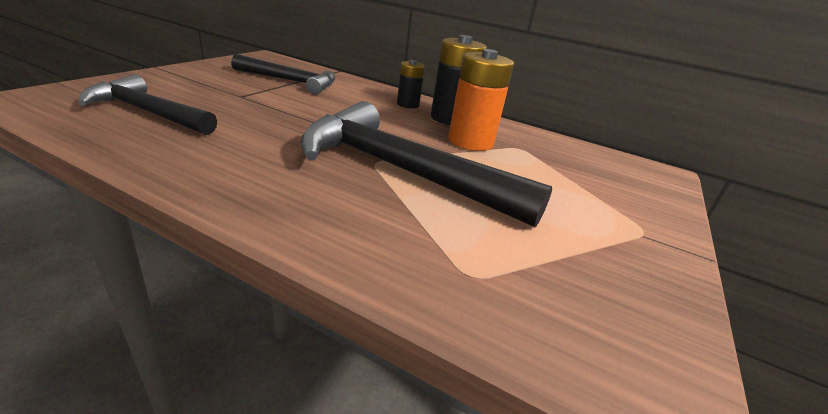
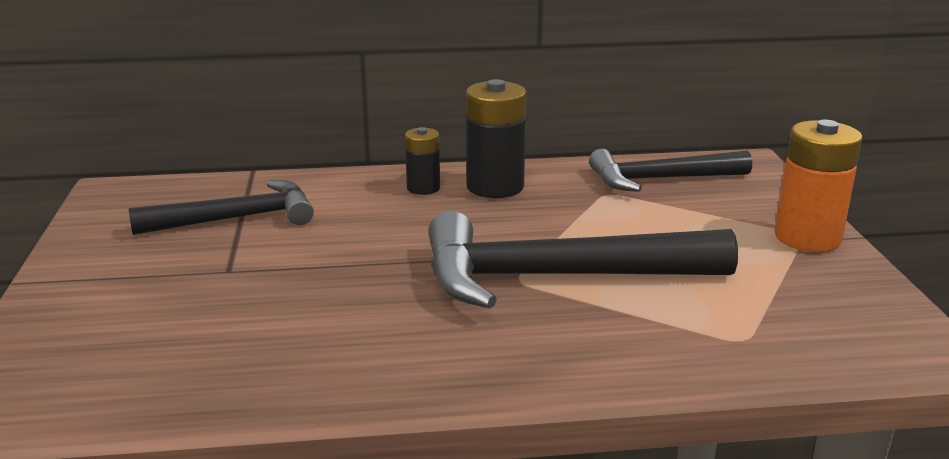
camera: 30 degrees left, 5 degrees down
(147, 112) = (183, 348): black hammer -> black hammer (660, 179)
(470, 141) = (557, 208): orange battery -> orange battery (807, 238)

